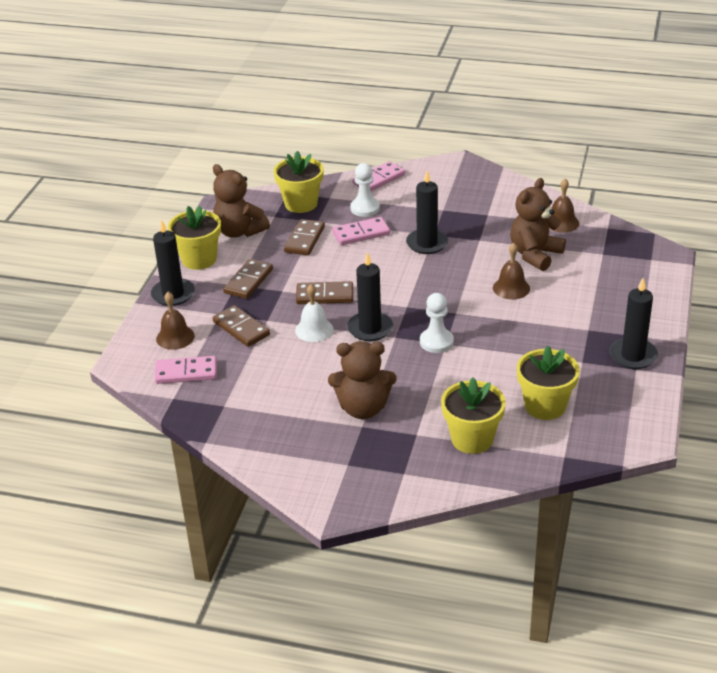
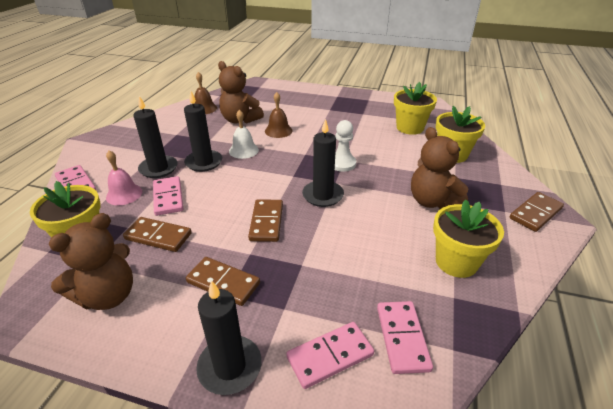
camera: 90 degrees left, 0 degrees up
(175, 337) = (330, 356): brown bell -> pink domino
(199, 259) = (154, 339): yellow flower pot -> yellow flower pot (456, 262)
(241, 328) = (316, 286): brown domino -> brown domino (535, 213)
(314, 330) = (322, 229): white bell -> white bell (243, 150)
(363, 408) = (432, 201): brown teddy bear -> brown teddy bear turned 150 degrees clockwise
(365, 208) = (124, 194): white pawn -> pink bell
(633, 356) = (356, 99): black candle -> black candle (158, 168)

